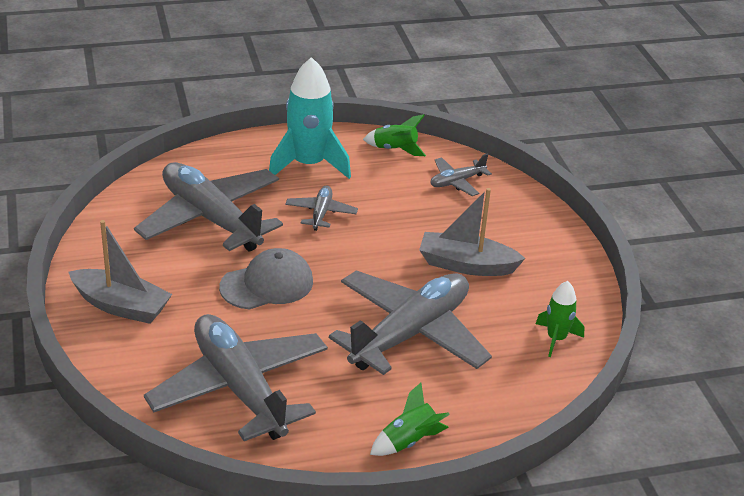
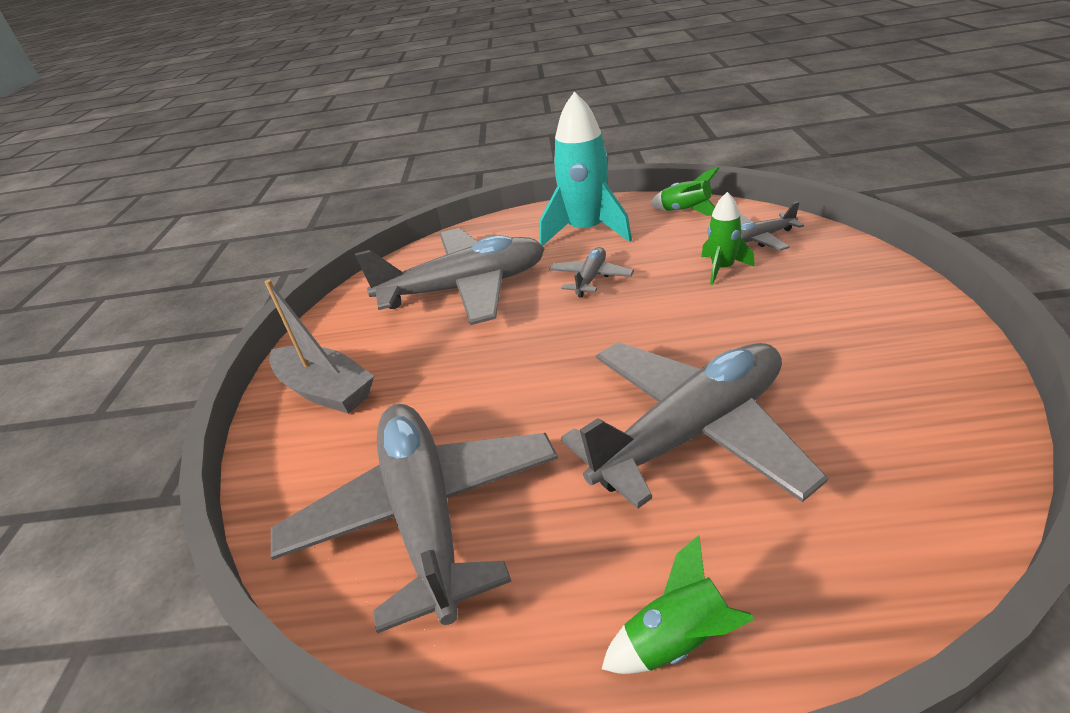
camera: 20 degrees right, 0 degrees up
(211, 218) = (465, 289): grey plane -> grey plane turned 105 degrees clockwise
(267, 284) = (506, 362): grey cap -> none
(466, 265) = (775, 333): grey boat -> none
(556, 339) = (934, 445): green rocket -> green rocket (722, 268)

